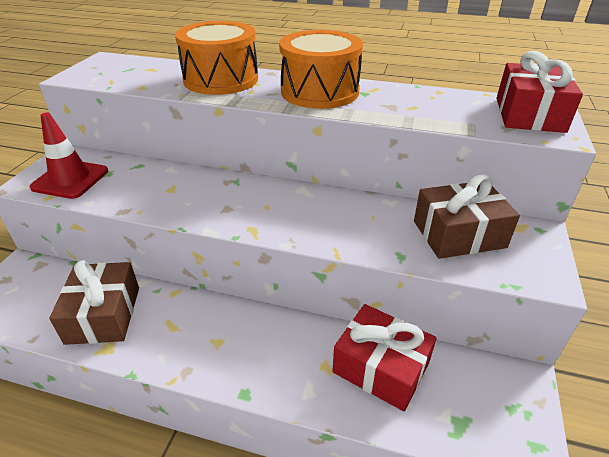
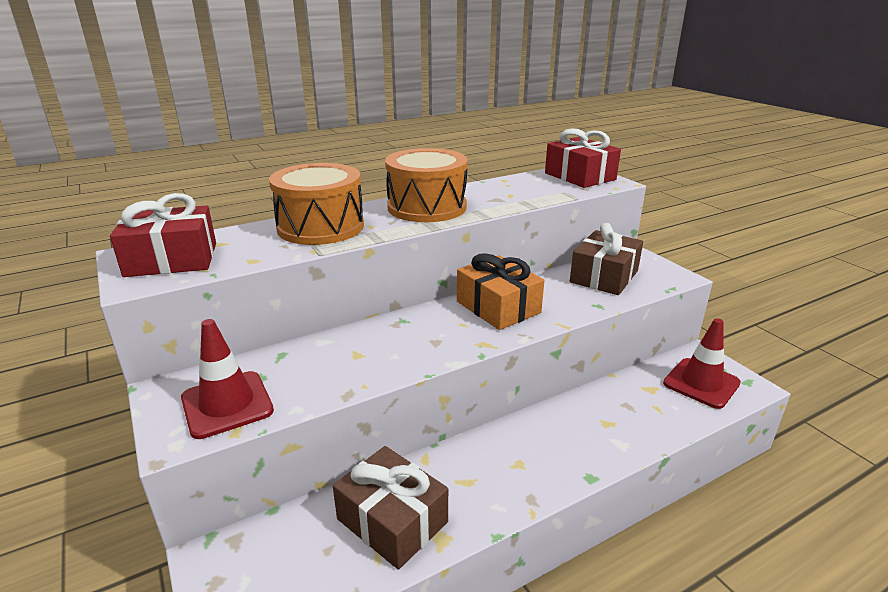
camera: 45 degrees left, 10 degrees down
(314, 208) = (498, 307): none -> orange gift
(380, 367) = (634, 400): red gift -> red gift (172, 260)
(475, 405) = (701, 383): none -> red traffic cone

